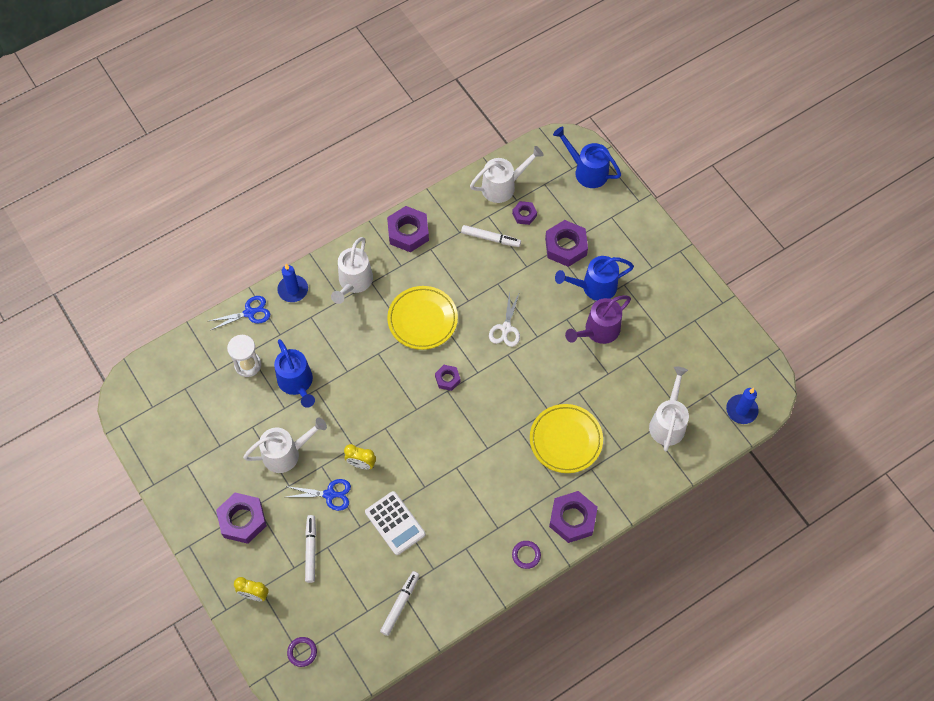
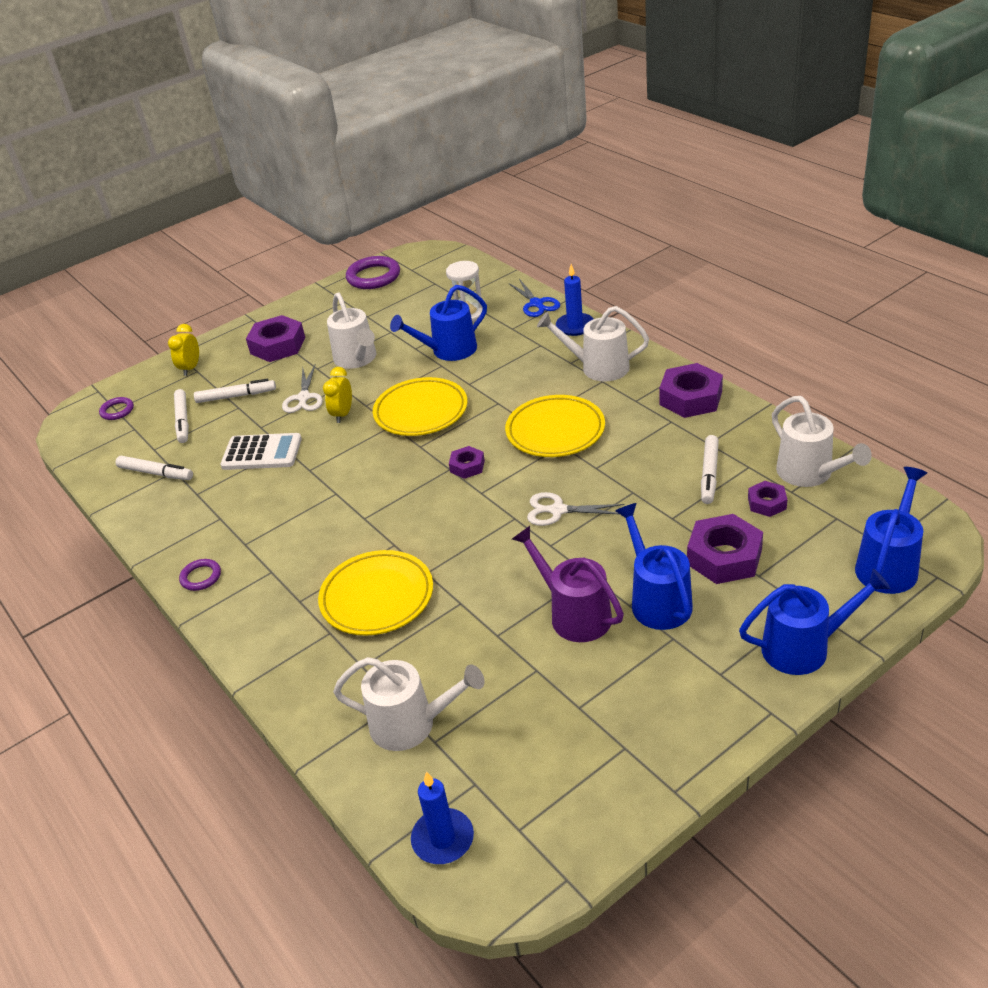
camera: 90 degrees right, 25 degrees down
(152, 439) = (373, 276): none -> purple ring
(330, 494) = (304, 398): blue scissors -> white scissors
(333, 591) = (183, 420): none -> white marker
(374, 407) = (421, 412): none -> yellow plate
(395, 523) = (262, 453): white calculator -> white calculator turned 135 degrees counterclockwise
(572, 519) = (249, 620): purple nut -> none
(640, 225) = (804, 647): none -> blue watering can

